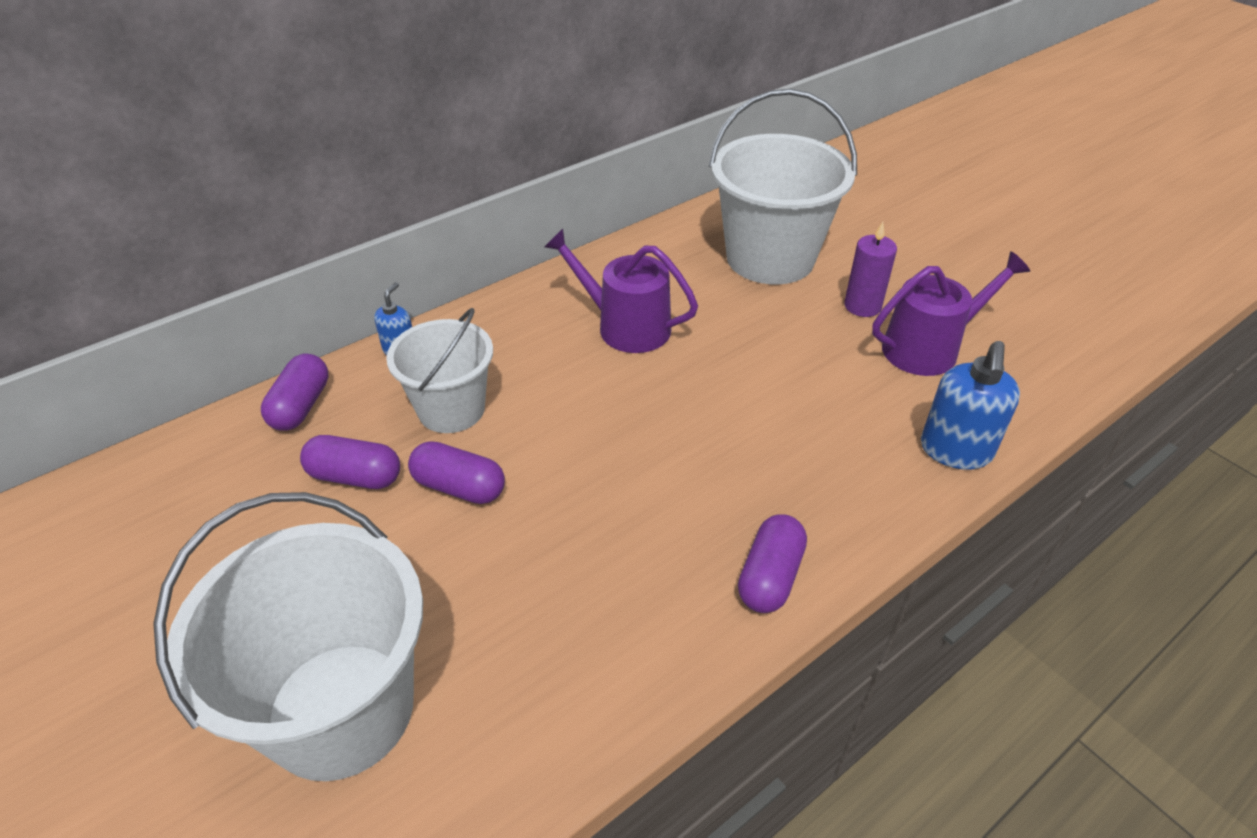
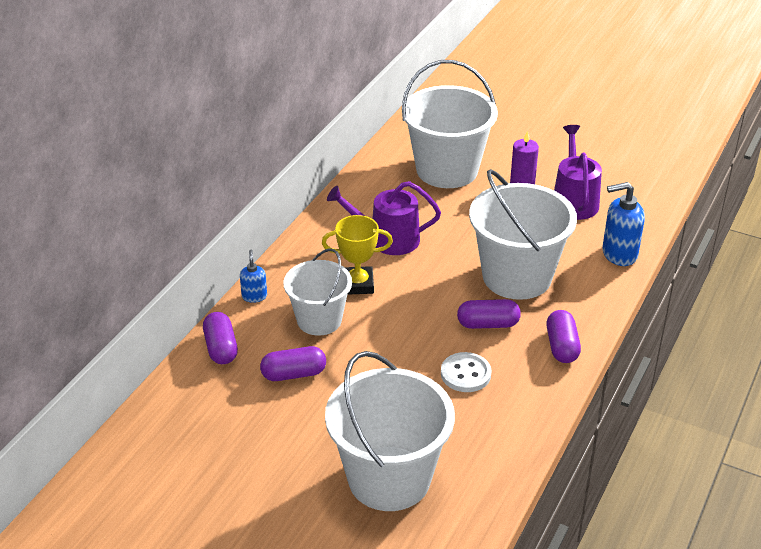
camera: 25 degrees left, 5 degrees down
(459, 487) = (361, 359): purple capsule -> purple capsule (488, 324)
(540, 375) = (357, 284): none -> yellow trophy
(588, 568) = (465, 374): none -> white button
(771, 436) = (517, 277): none -> white bucket
(928, 348) = (574, 201): purple watering can -> purple watering can turned 45 degrees counterclockwise
(955, 451) = (619, 254): blue soap dispenser -> blue soap dispenser turned 90 degrees clockwise

